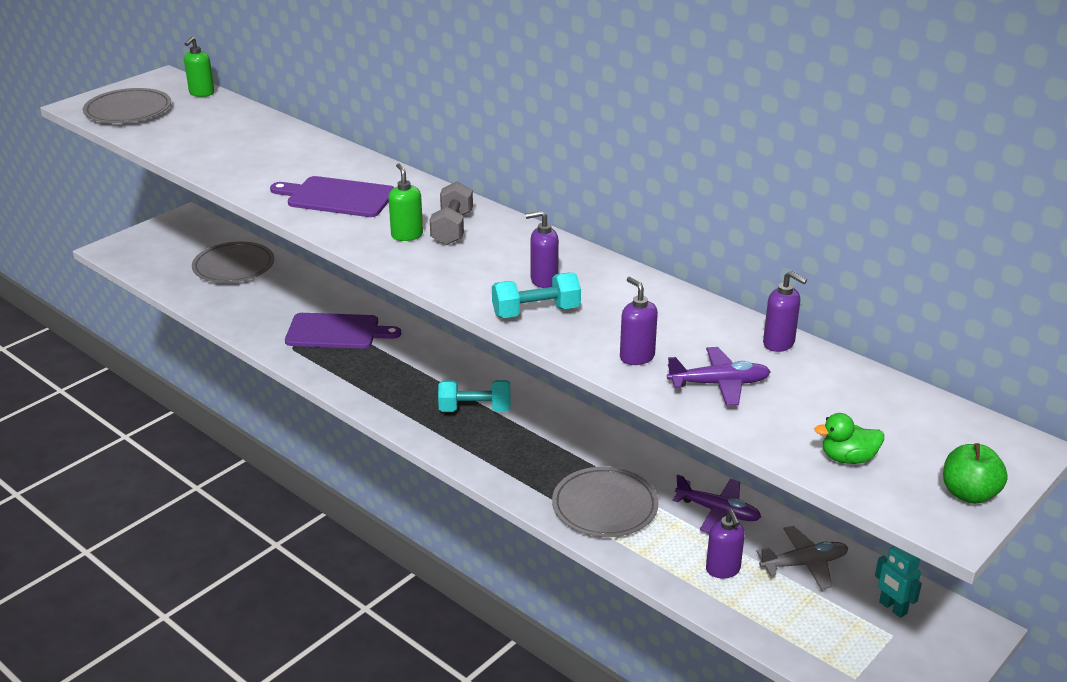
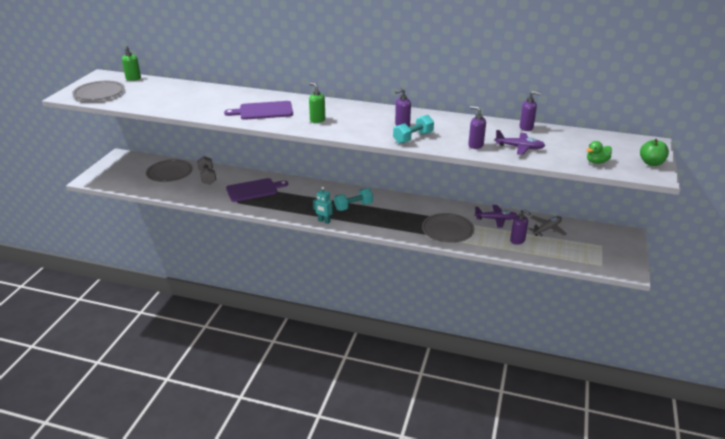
camera: 25 degrees left, 0 degrees up
(452, 228) = (336, 113): grey dumbbell -> grey dumbbell (207, 177)
(719, 384) = (520, 147): purple plane -> purple plane turned 45 degrees clockwise
(892, 608) = (593, 236): turquoise robot -> turquoise robot (324, 221)

